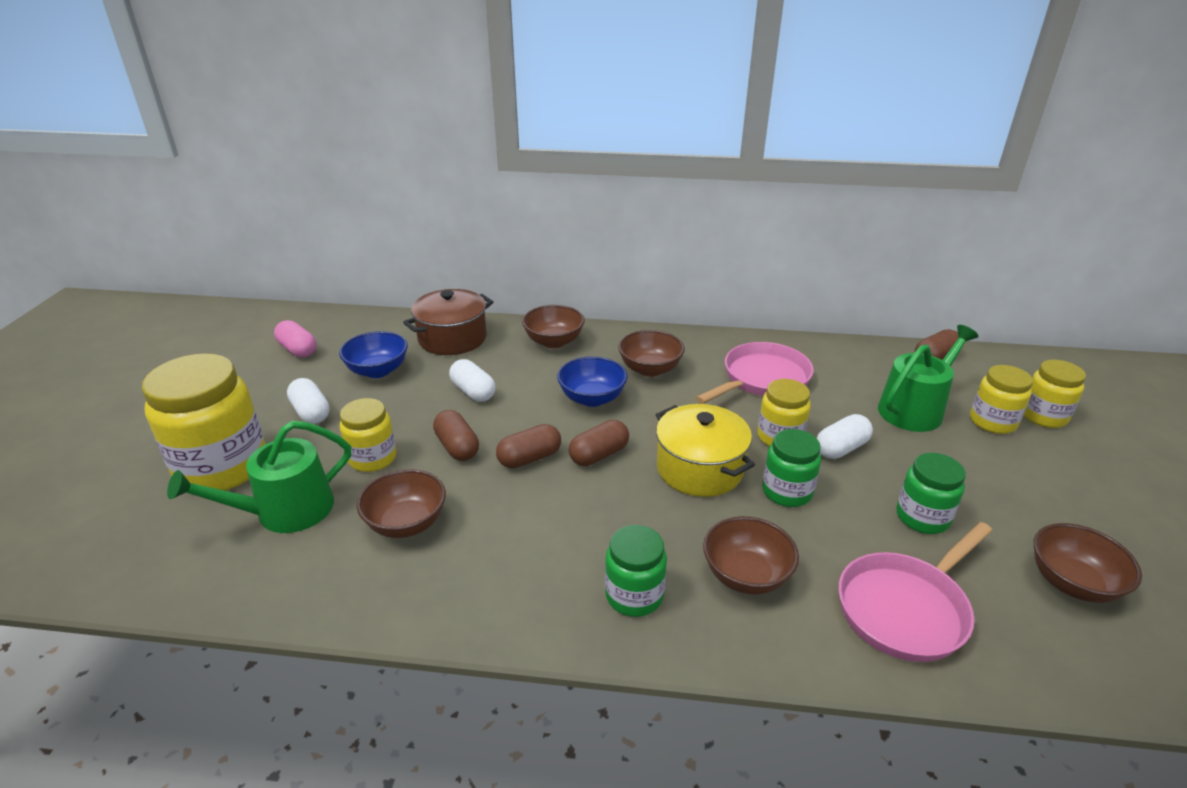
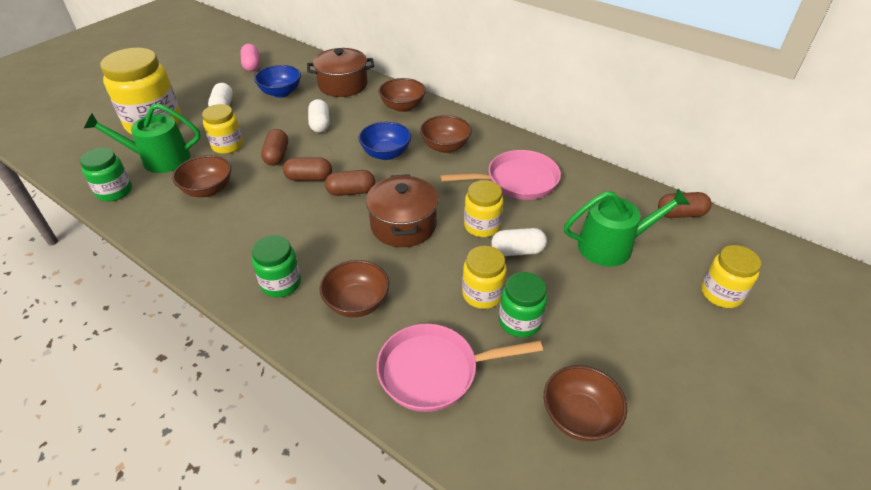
camera: 30 degrees right, 10 degrees up
(699, 469) = (403, 225): yellow pot -> brown pot
(787, 492) = (443, 263): green jar -> green jar (114, 191)
(992, 422) = (667, 280): yellow jar -> yellow jar (482, 294)

